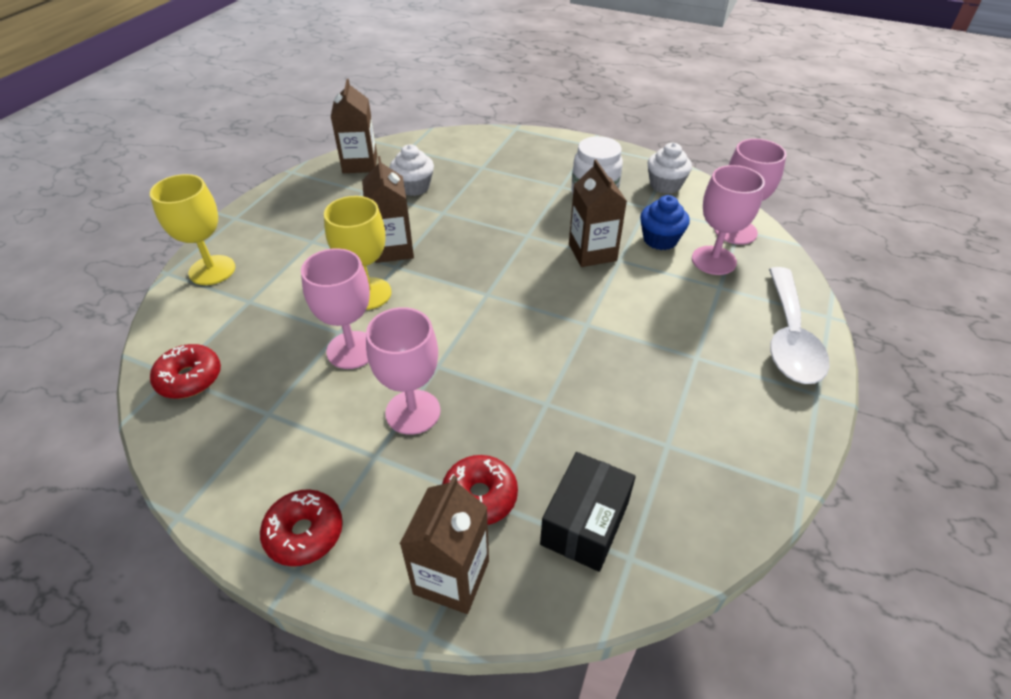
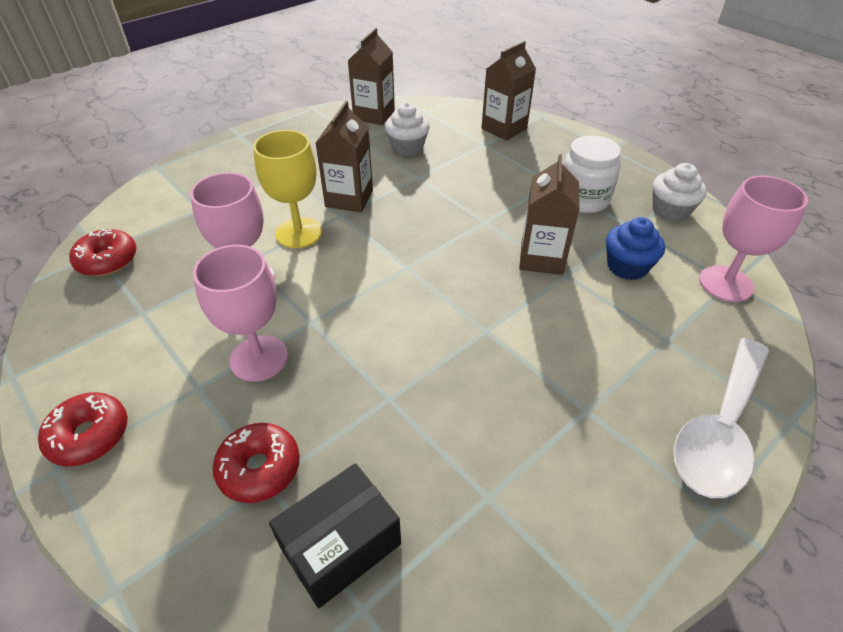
camera: 25 degrees right, 0 degrees up
(212, 270) = (190, 174): yellow goblet -> none
(451, 577) = (176, 540): brown carton -> brown carton (504, 128)
(713, 260) = (677, 308): pink goblet -> none

